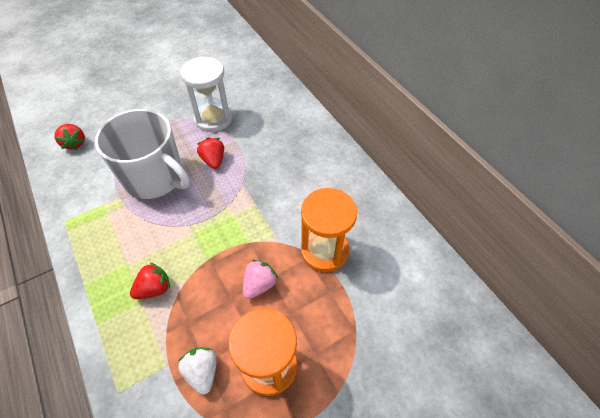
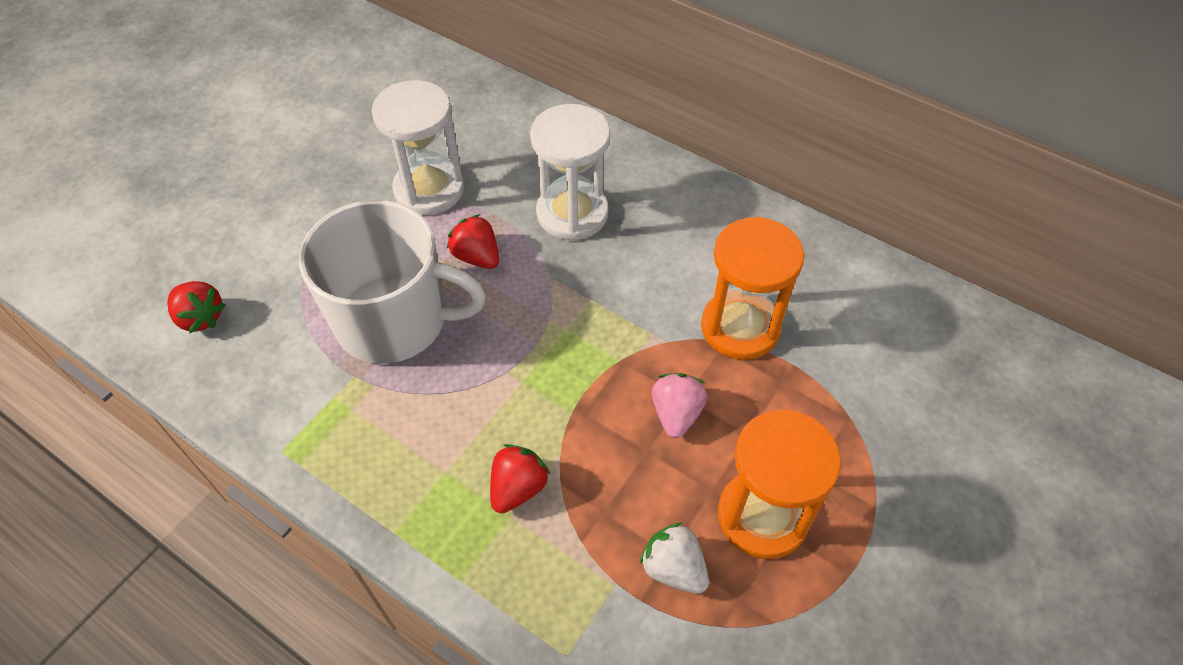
camera: 25 degrees left, 0 degrees up
(274, 155) = (572, 213): none -> white hourglass

